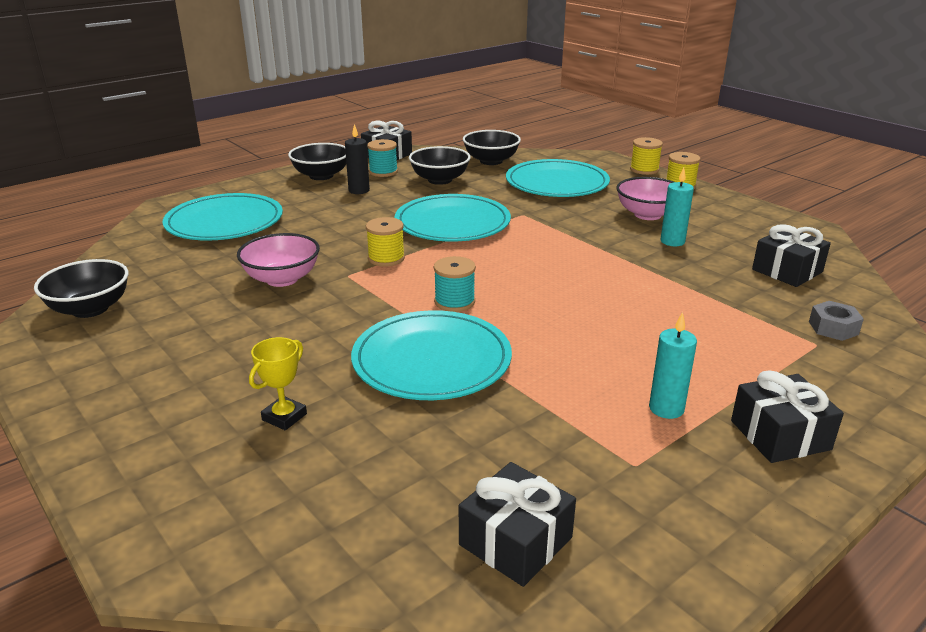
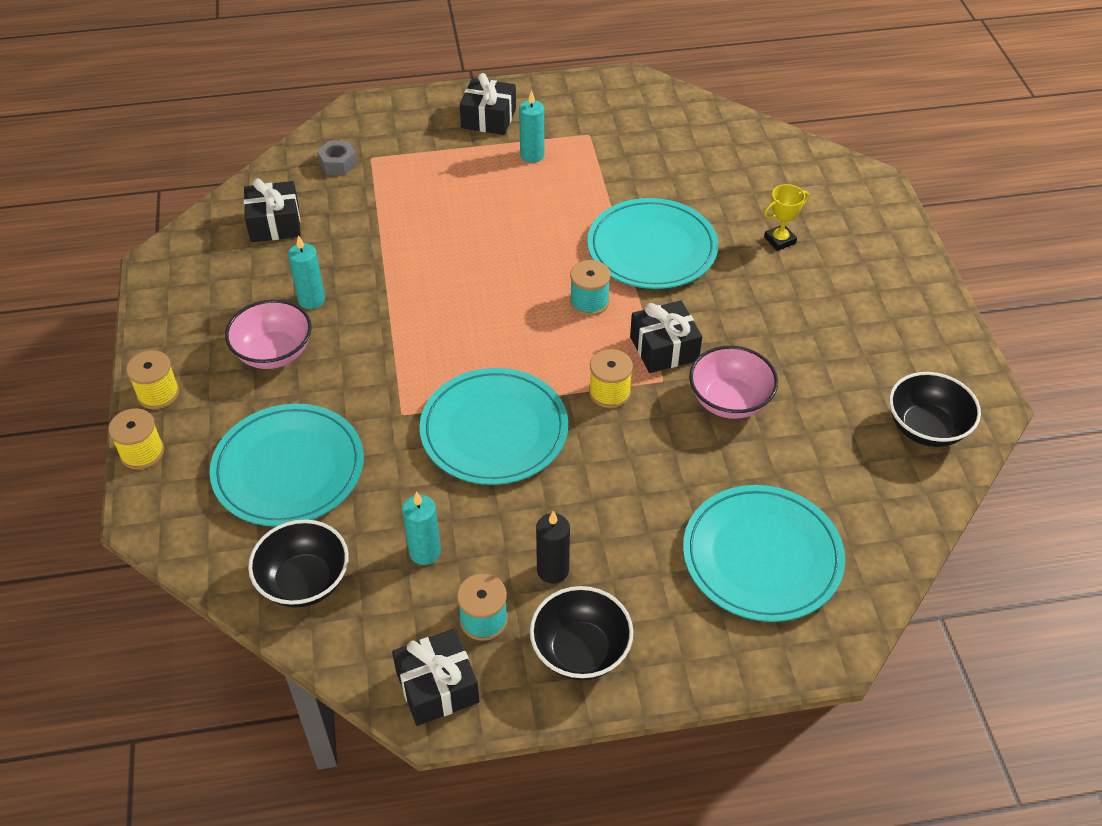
camera: 150 degrees left, 20 degrees up
(440, 180) = (425, 552): black bowl -> turquoise candle
(515, 541) = (686, 125): black gift -> black gift (664, 348)

